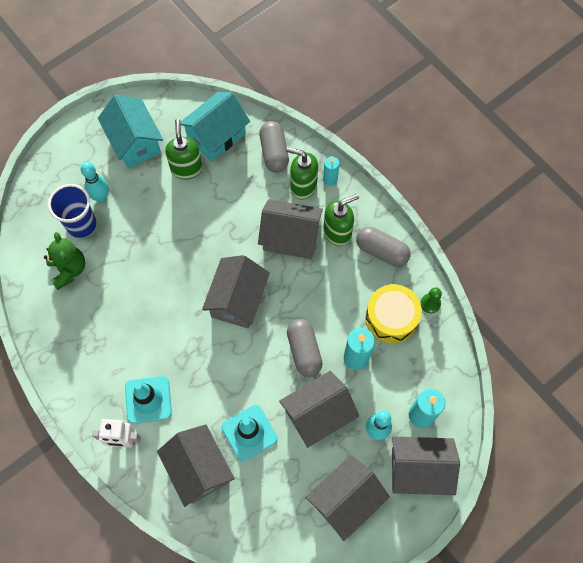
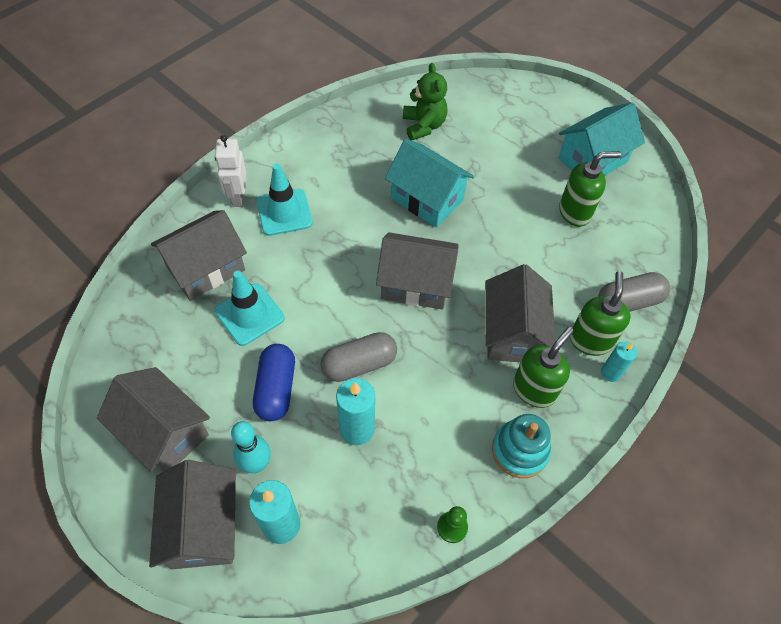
camera: 80 degrees right, 10 degrees down
(69, 269) = (423, 126): green teddy bear -> green teddy bear turned 75 degrees counterclockwise
(81, 224) = (478, 128): blue cup -> none
(101, 197) = (515, 140): turquoise bowling pin -> none
(216, 136) = (629, 237): turquoise house -> turquoise house (427, 199)
(318, 414) = (276, 389): grey house -> blue capsule
(337, 232) = (534, 389): green soap dispenser -> green soap dispenser turned 105 degrees counterclockwise
(381, 251) = (519, 450): grey capsule -> turquoise stacking toy
(391, 318) = (421, 472): yellow drum -> none

